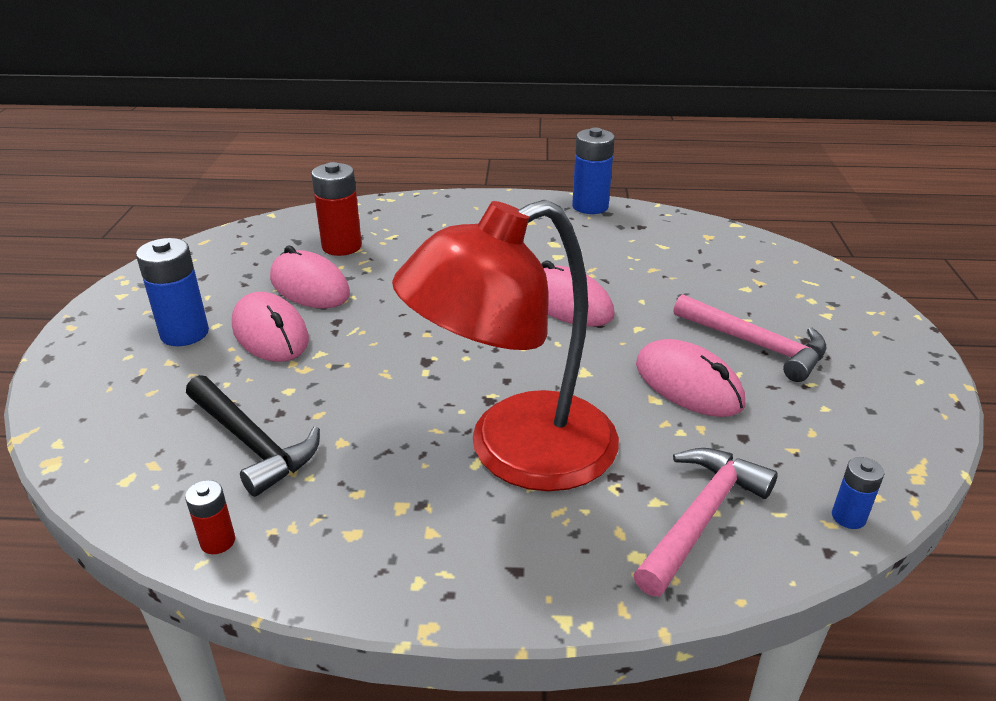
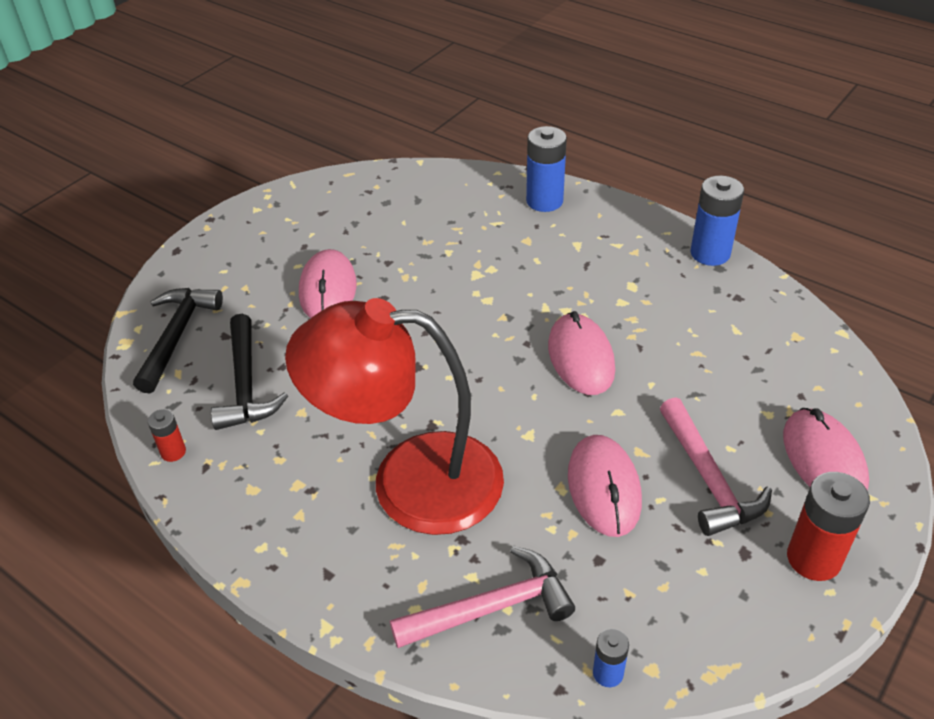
camera: 35 degrees right, 10 degrees up
(120, 432) = (177, 336): none -> black hammer
(184, 333) = (272, 265): blue battery -> blue battery (544, 201)
(309, 286) = (390, 253): pink mouse -> pink mouse (823, 460)
(342, 246) = (447, 219): red battery -> red battery (813, 558)

